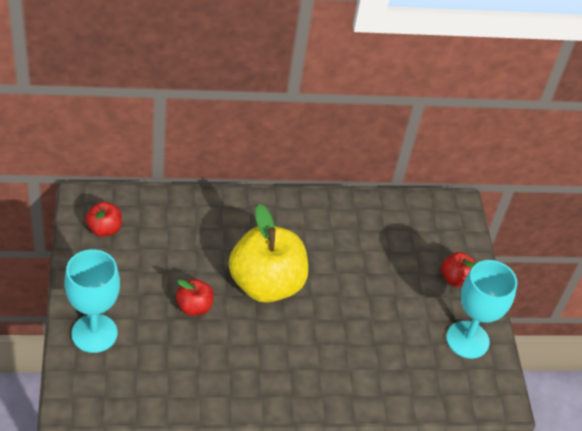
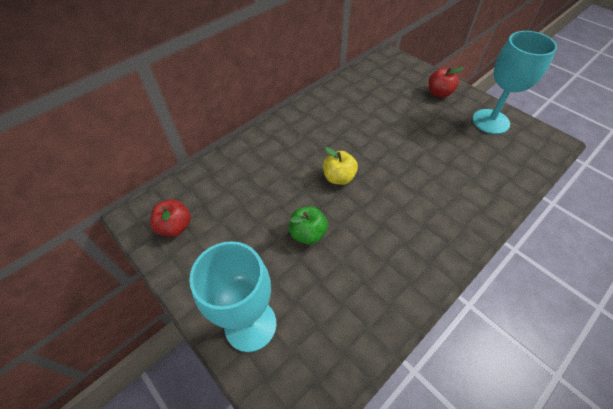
camera: 30 degrees left, 5 degrees up
(194, 307) = (308, 233): red apple -> green apple
(266, 284) = (339, 177): yellow apple -> yellow apple, size x0.47

